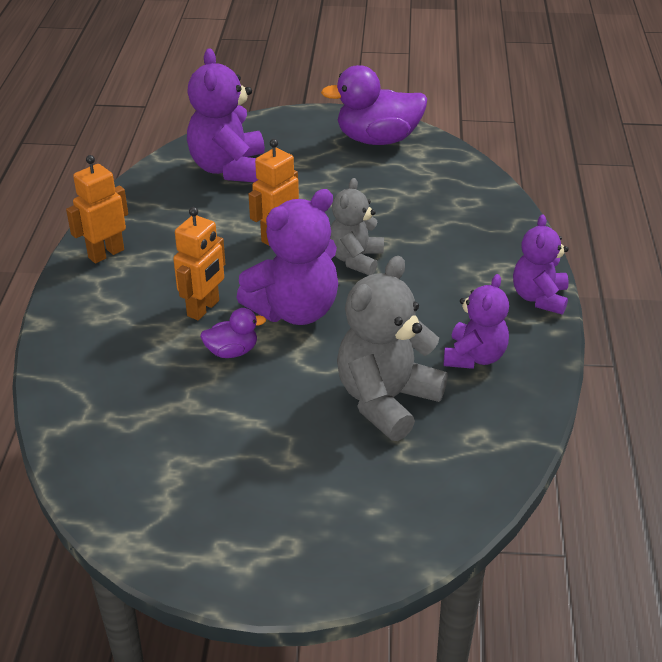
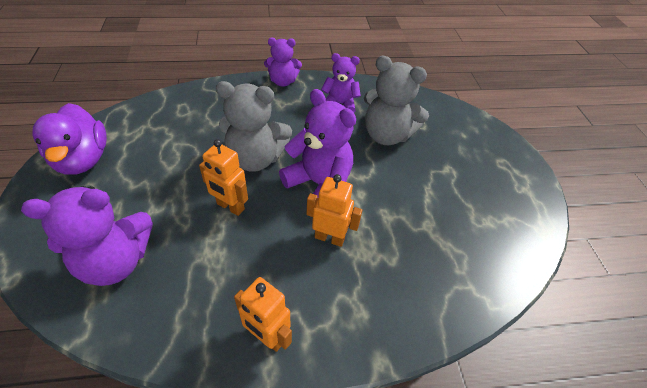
camera: 105 degrees left, 10 degrees up
(232, 351) = (371, 211): purple duck -> none
(355, 259) = (255, 158): grey teddy bear -> grey teddy bear, size x1.58

